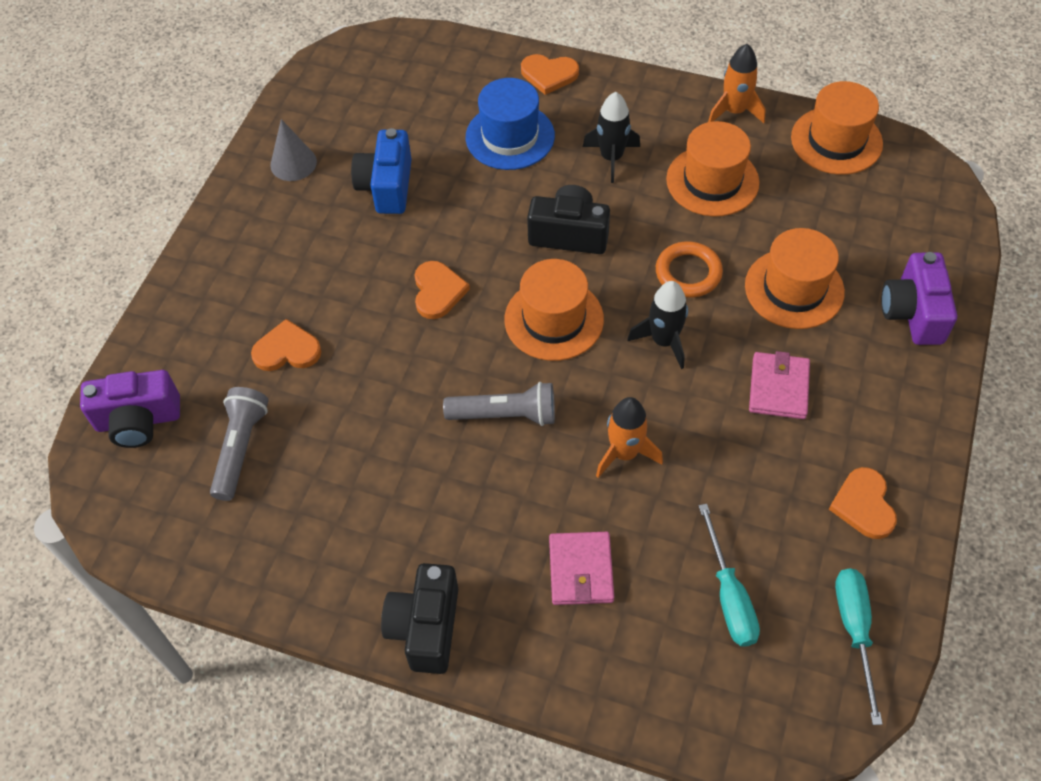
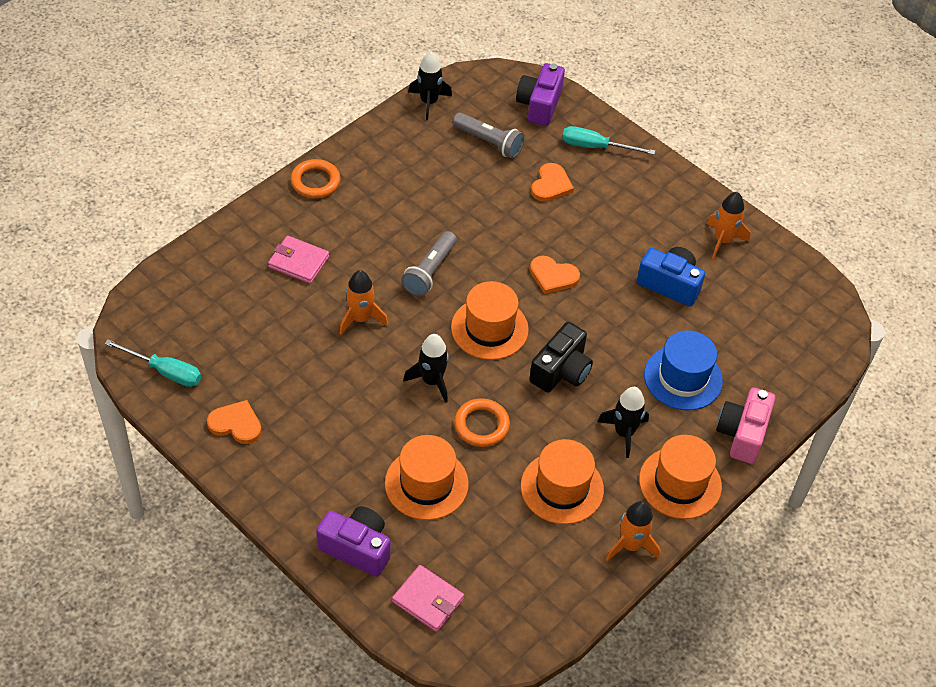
camera: 110 degrees right, 5 degrees down
(191, 558) = (429, 102): none -> black rocket
(293, 163) = (723, 240): grey cone -> orange rocket
(425, 627) = (315, 182): black camera -> orange ring
(549, 75) = (742, 434): orange heart -> pink camera
(729, 595) = (231, 323): turquoise screwdriver -> turquoise screwdriver (595, 147)
(778, 388) = (351, 426): pink wallet -> pink wallet (428, 600)
(836, 141) = (556, 602): orange hat -> orange hat (680, 483)

